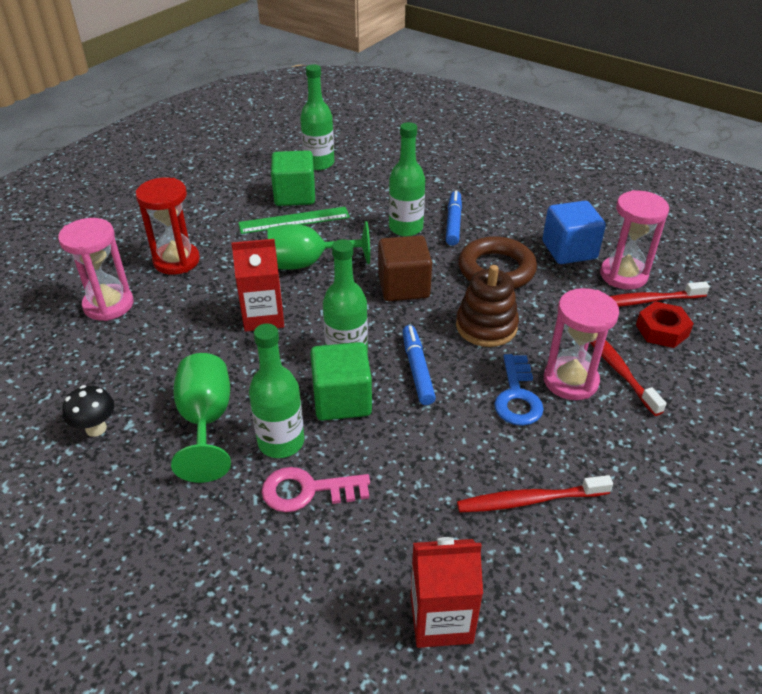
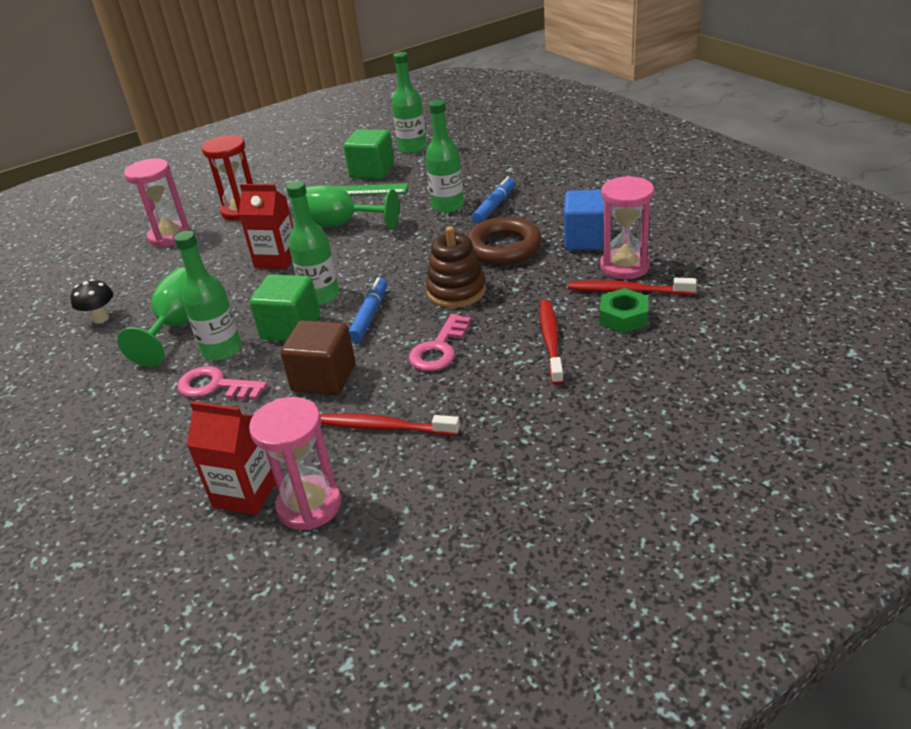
camera: 25 degrees right, 5 degrees down
(403, 287) = (409, 251): brown cube -> brown cube (324, 378)
(517, 396) = (439, 349): blue key -> pink key
(570, 381) = (498, 344): pink hourglass -> pink hourglass (309, 505)
(662, 330) = (623, 317): red nut -> green nut

